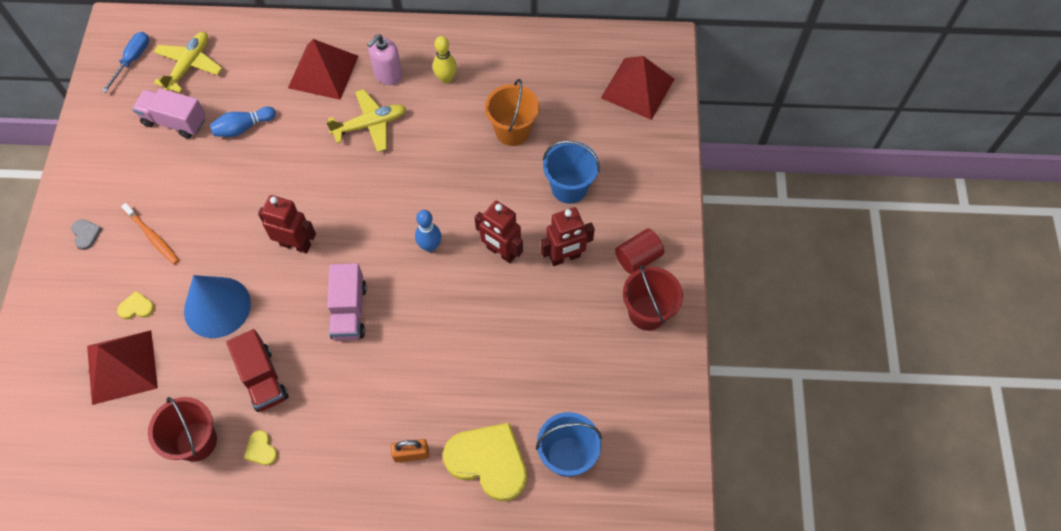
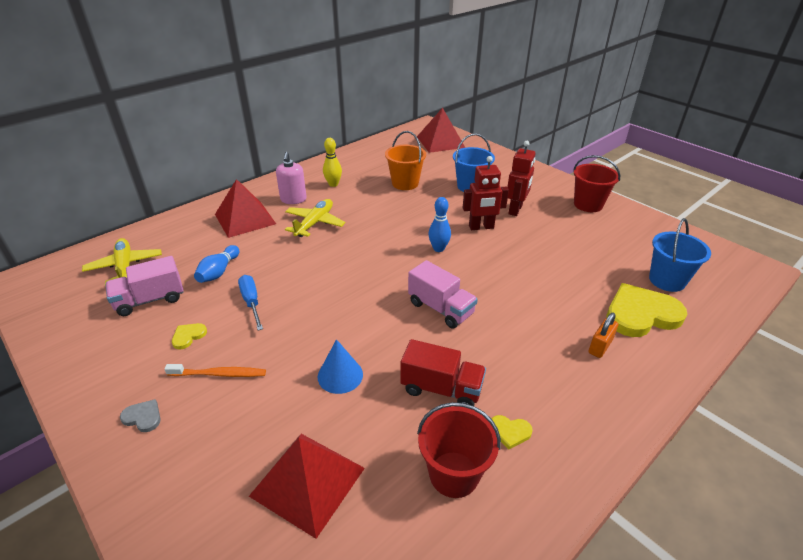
camera: 45 degrees left, 25 degrees down
(132, 60) = (62, 290): blue screwdriver -> blue screwdriver (251, 302)
(136, 307) = (265, 429): yellow heart -> yellow heart (188, 336)
(217, 307) = (340, 375): blue cone -> blue cone, size x0.62
(296, 244) = (350, 302): red robot -> none
(638, 258) = (547, 190): red cylinder -> none

